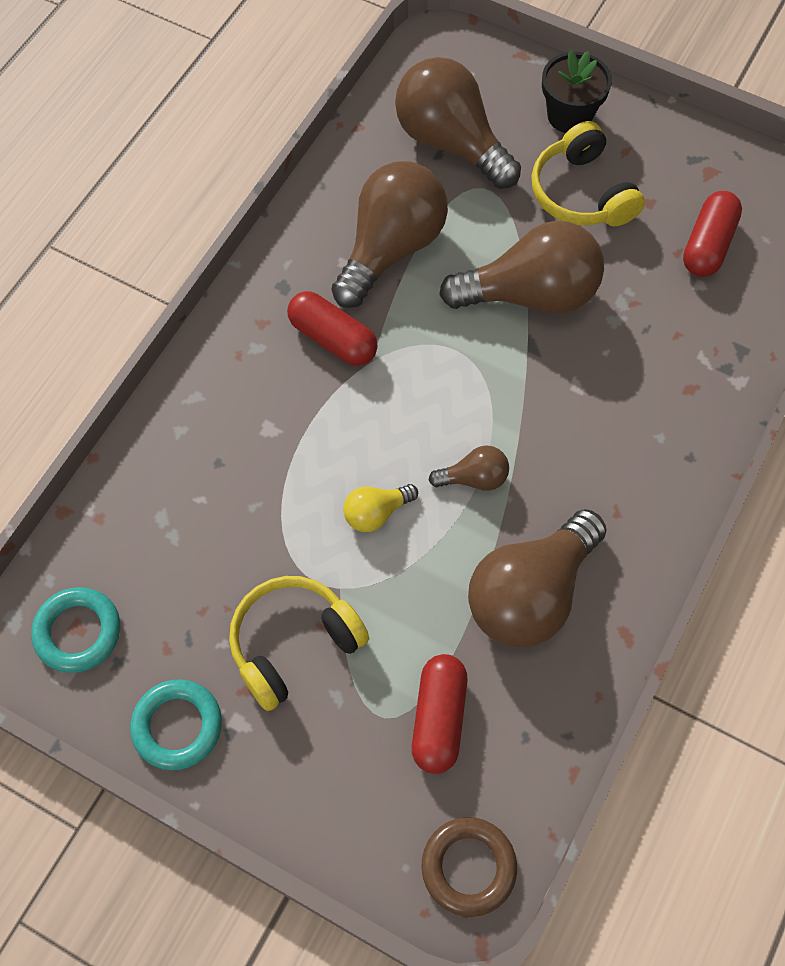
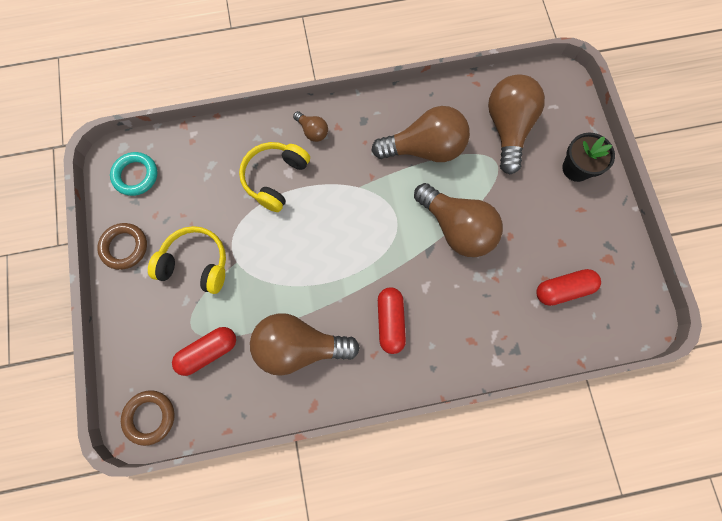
camera: 50 degrees right, 10 degrees up
(177, 726) = (124, 247): turquoise ring -> brown ring
(333, 339) = (355, 162): red capsule -> red capsule (390, 321)
(376, 513) = (284, 248): yellow light bulb -> none
(474, 478) = (337, 277): brown light bulb -> brown light bulb (312, 131)
(581, 193) = (536, 208): yellow headphones -> yellow headphones (275, 178)

